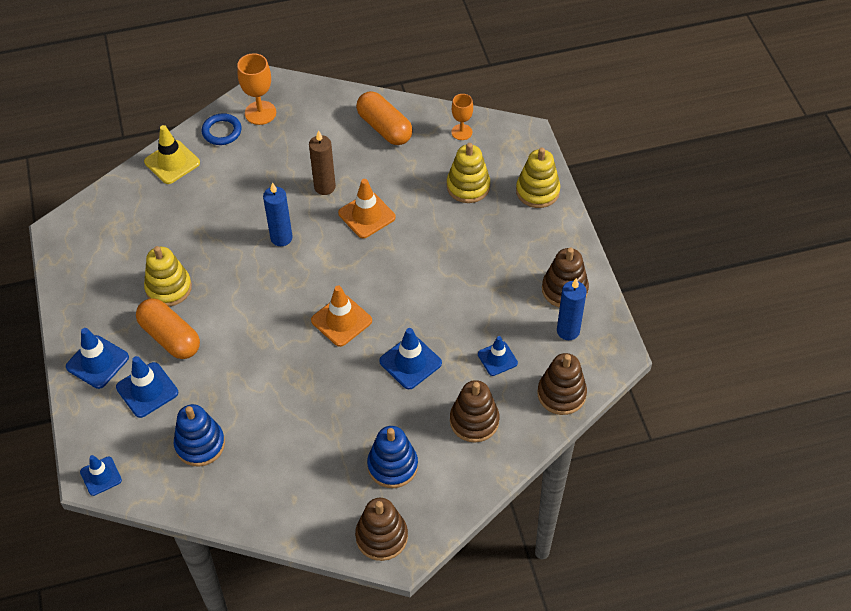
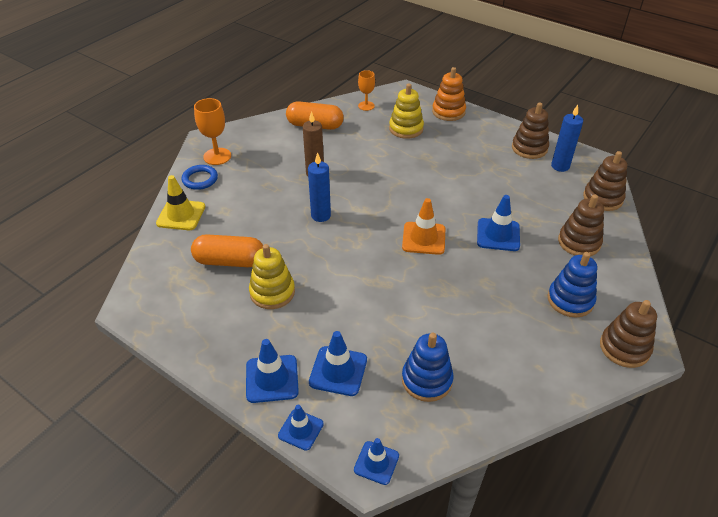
camera: 40 degrees left, 10 degrees down
(170, 337) = (313, 323): orange capsule -> orange capsule (230, 261)
(366, 215) = (363, 173): orange traffic cone -> none
(497, 358) = (544, 202): blue traffic cone -> blue traffic cone (300, 430)
(537, 191) = (448, 112): yellow stacking toy -> orange stacking toy

